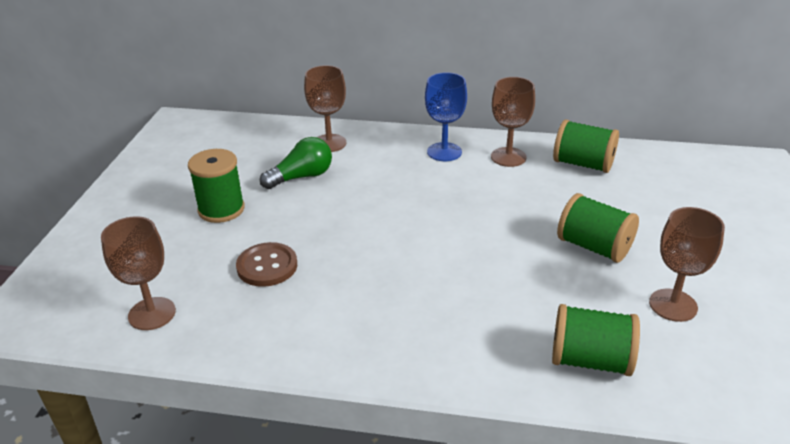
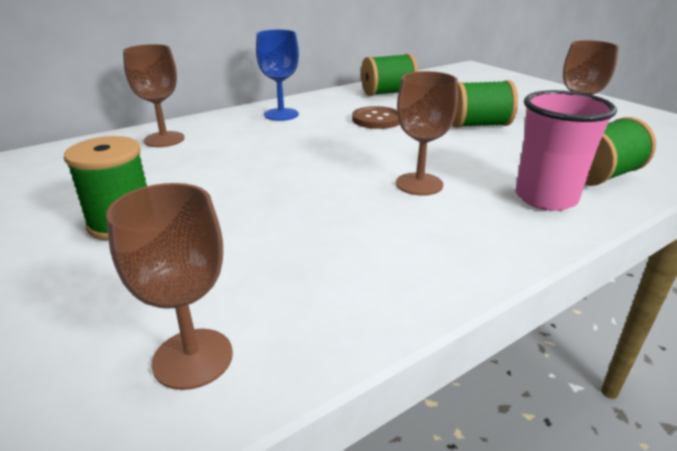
camera: 45 degrees left, 5 degrees down
(267, 266) = (263, 241): brown button -> brown button (377, 119)
(302, 177) = (177, 168): green light bulb -> none
(496, 348) = (545, 198): none -> pink cup
(508, 157) = (334, 103): brown goblet -> brown goblet (419, 184)

